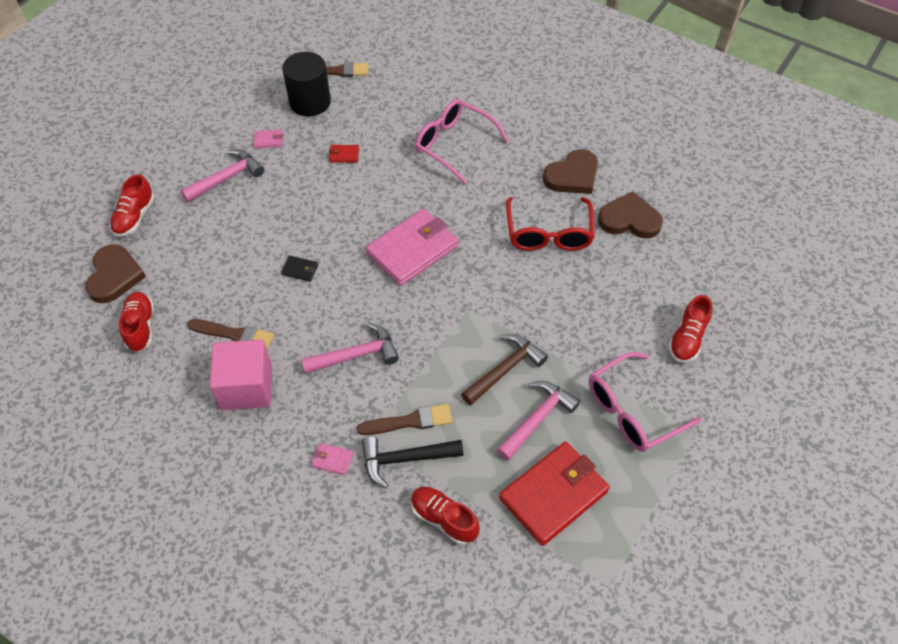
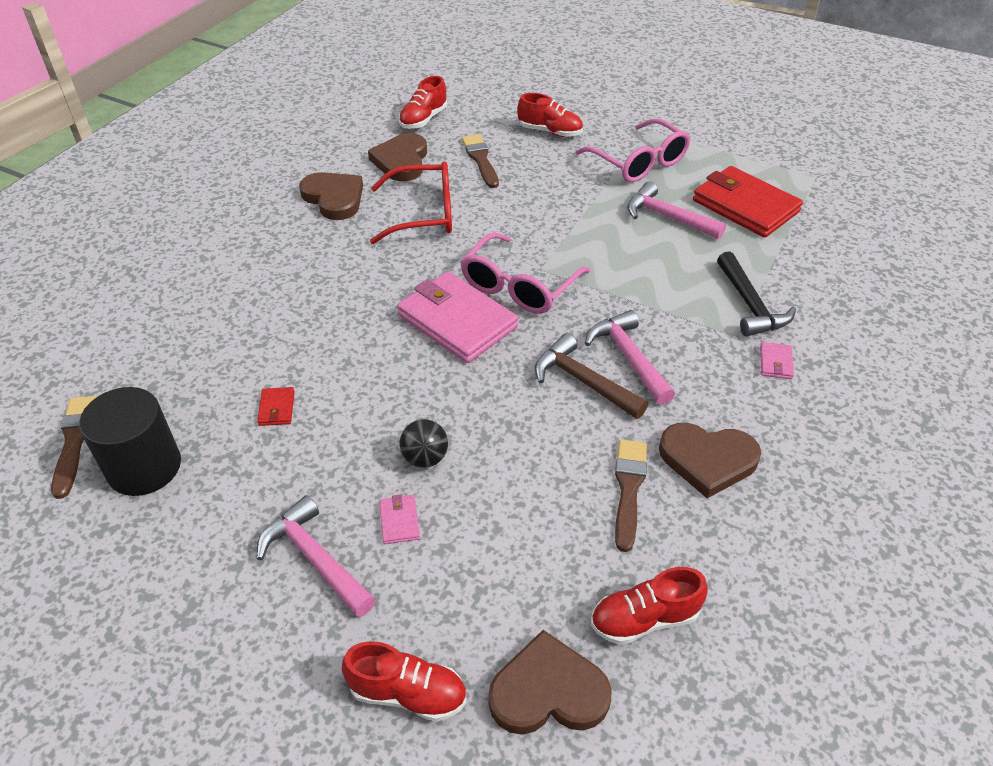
camera: 95 degrees left, 10 degrees down
(246, 387) = (707, 460): pink cube -> brown heart
(269, 140) = (230, 511): pink wallet -> pink wallet (399, 521)
(286, 228) = (425, 458): none -> black ball
(300, 270) = (503, 430): black wallet -> none
(409, 421) = (703, 305): brown brush -> brown brush (480, 159)
(444, 519) = (803, 273): red shoe -> red shoe (423, 119)
(454, 145) = (270, 295): pink glasses -> pink glasses (519, 286)
(505, 369) = (615, 240): brown hammer -> brown hammer (583, 381)

